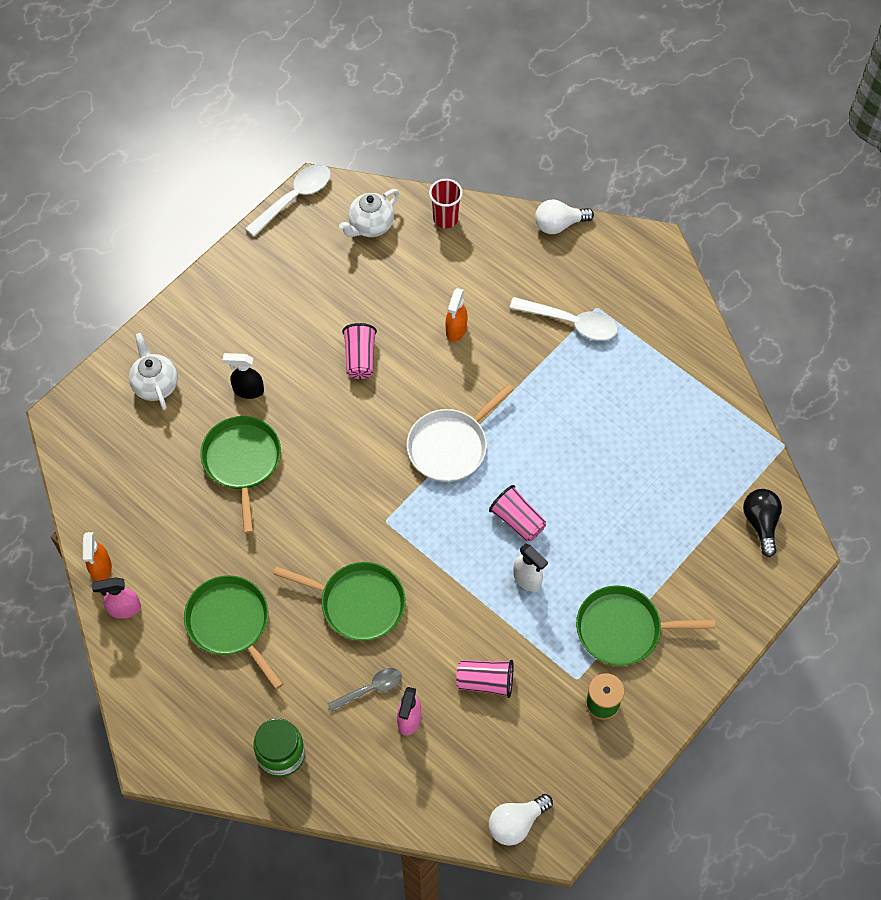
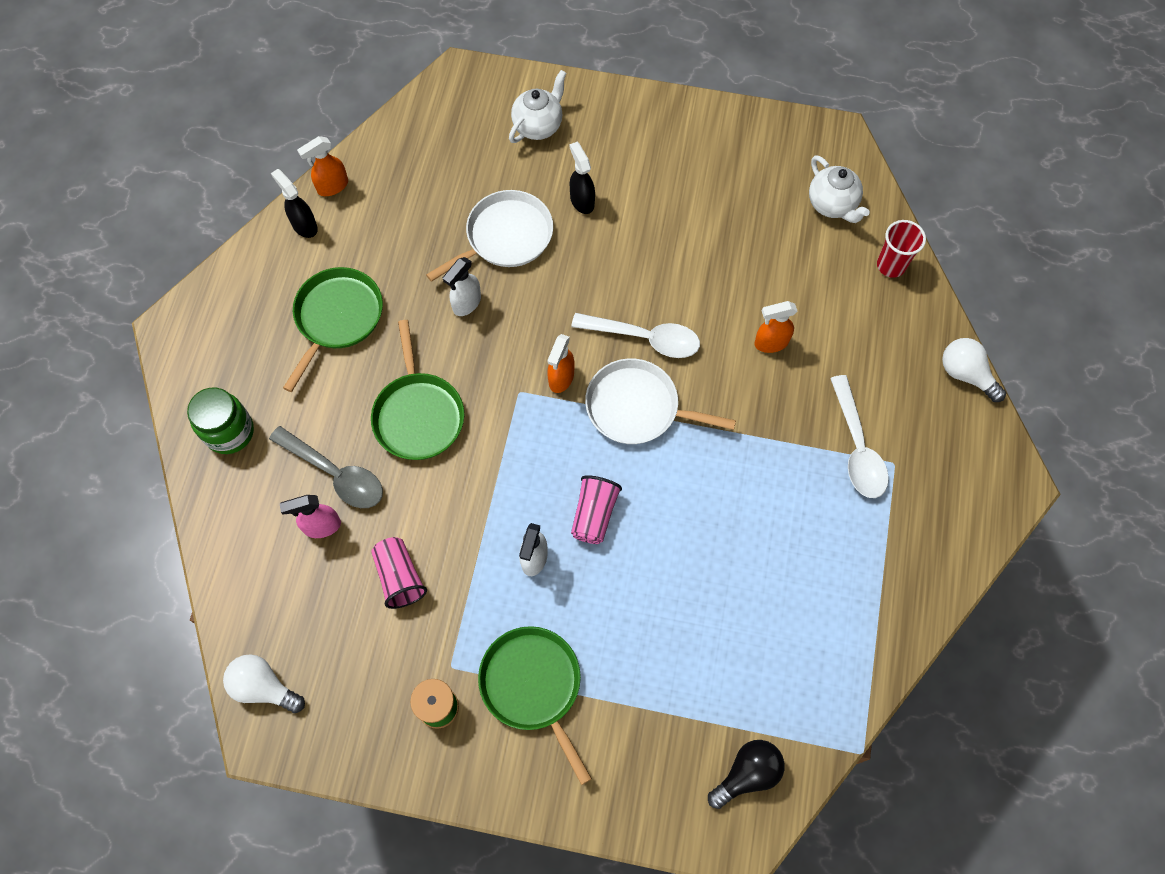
camera: 60 degrees right, 5 degrees up
(124, 609) = (304, 225): pink spray bottle -> black spray bottle
(242, 461) = (505, 237): green pan -> white pan
(283, 520) = (466, 303): none -> white spray bottle
(295, 198) = (814, 125): white spoon -> white spoon (645, 338)
(360, 358) = (679, 275): pink cup -> none
(370, 226) = (832, 205): white teapot -> white teapot turned 135 degrees counterclockwise
(370, 689) = (336, 474): grey spoon -> grey spoon, size x1.56
(393, 485) = (561, 378): none -> orange spray bottle

